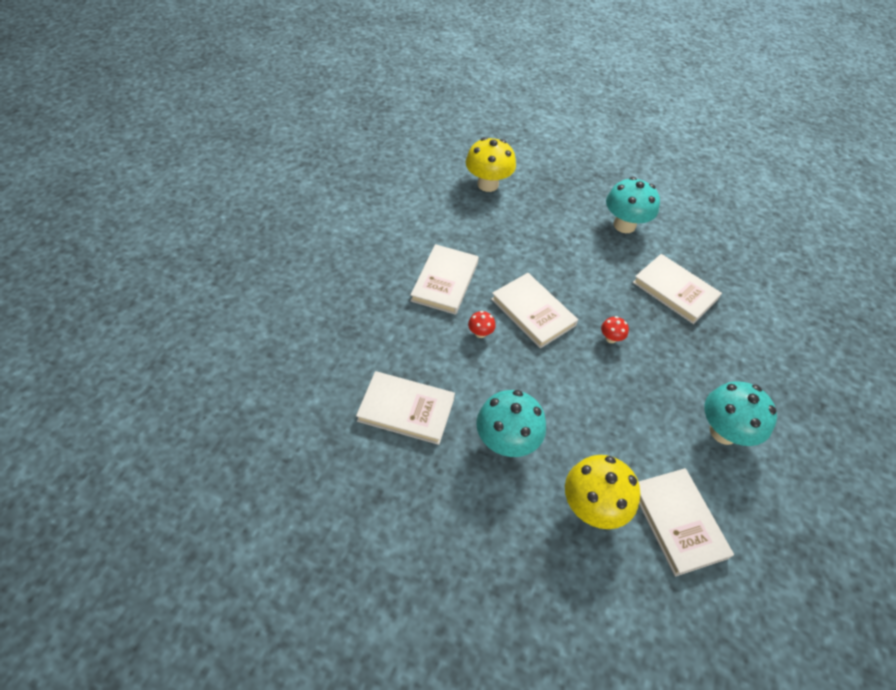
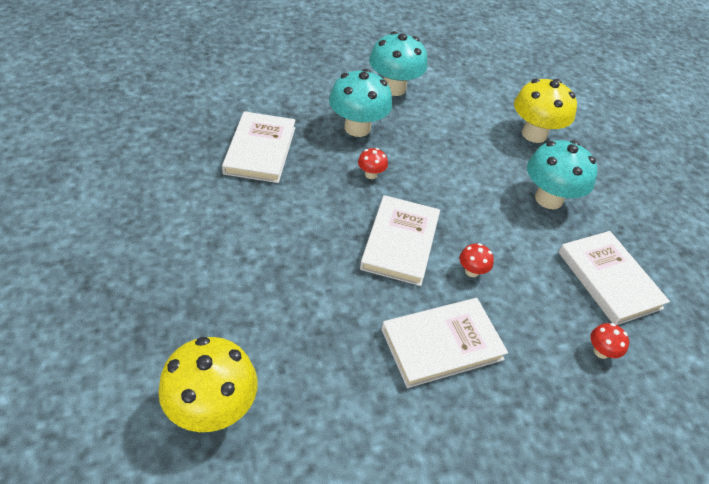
camera: 130 degrees left, 5 degrees down
(368, 353) = (601, 351): none -> red mushroom
(624, 225) = (183, 219): turquoise mushroom -> turquoise mushroom (357, 128)
(678, 522) = (491, 93): white book -> none

